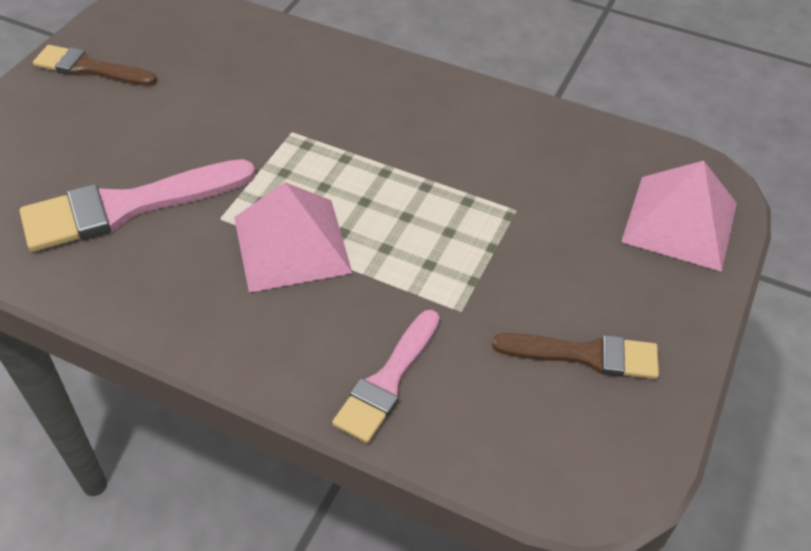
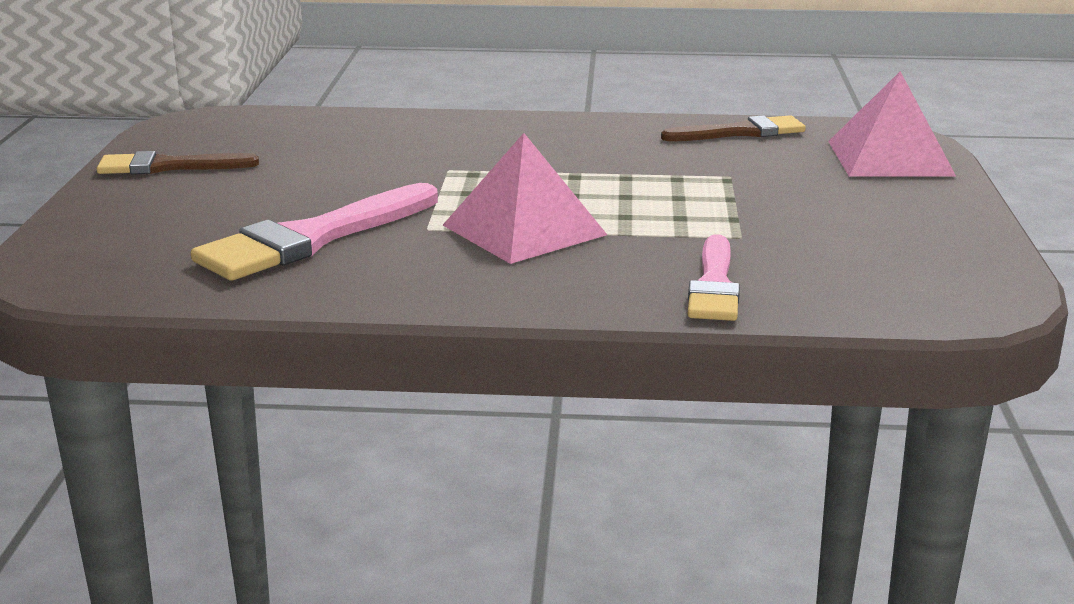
camera: 20 degrees left, 25 degrees down
(586, 355) = (887, 238): brown brush -> brown brush (741, 132)

